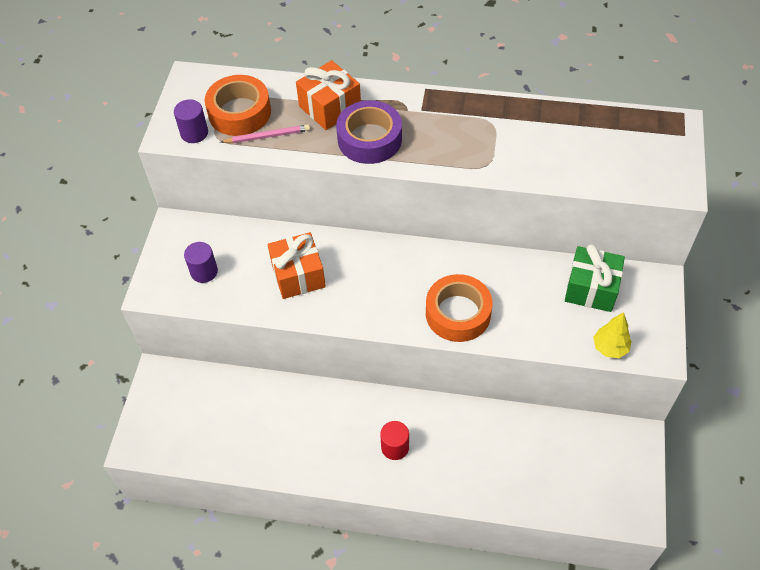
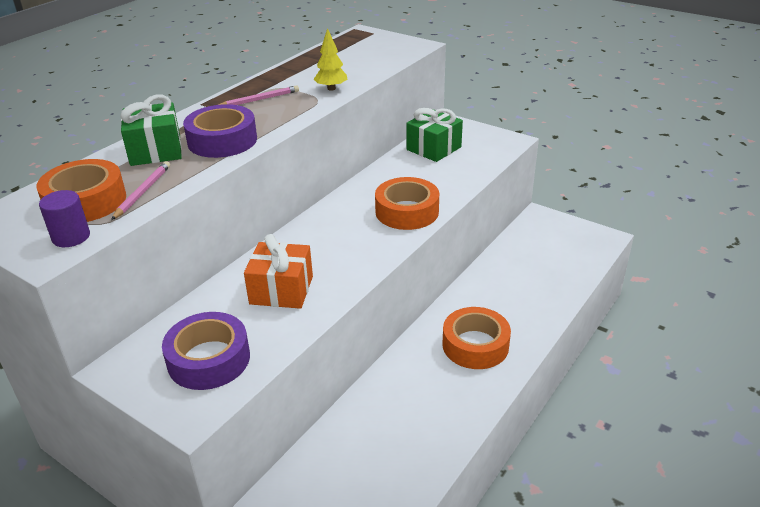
camera: 65 degrees left, 20 degrees down
(204, 272) = (209, 359): purple cylinder -> purple tape
(330, 107) = (155, 150): orange gift -> green gift
(395, 447) = (475, 345): red cylinder -> orange tape
(459, 123) = (259, 100): none -> pink pencil
(610, 348) = (492, 156): yellow tree -> yellow tree (331, 88)

